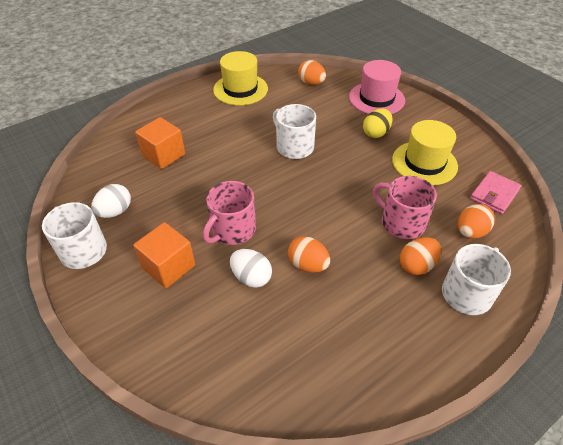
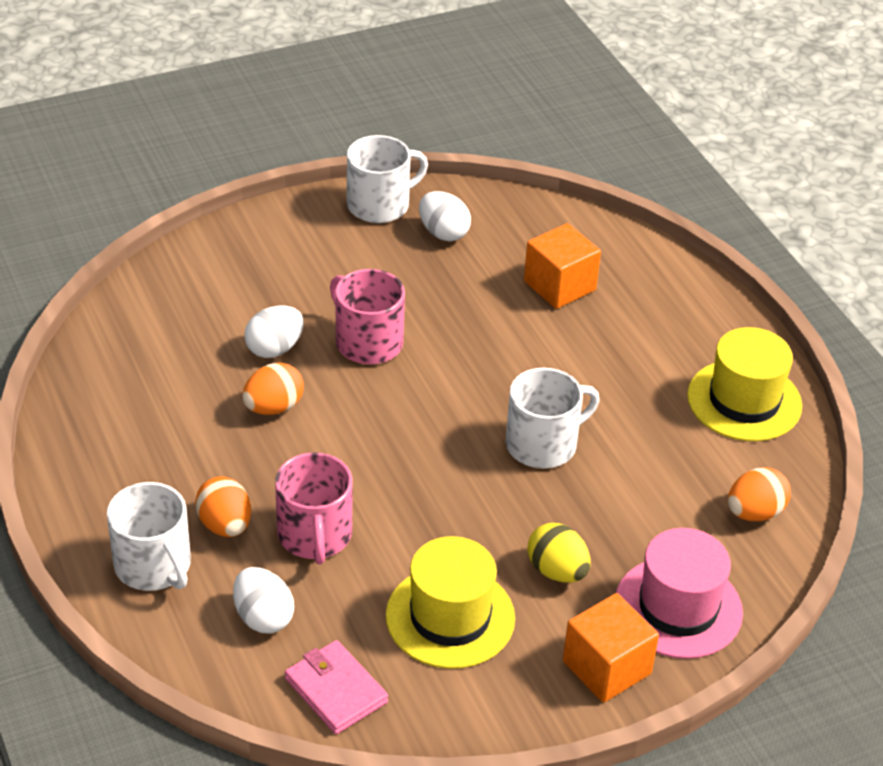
camera: 100 degrees right, 5 degrees down
(168, 266) = (323, 276): orange cube -> orange cube (606, 667)
(401, 222) = (315, 535): pink mug -> pink mug turned 120 degrees clockwise
(470, 232) = (263, 617): orange egg -> white egg

